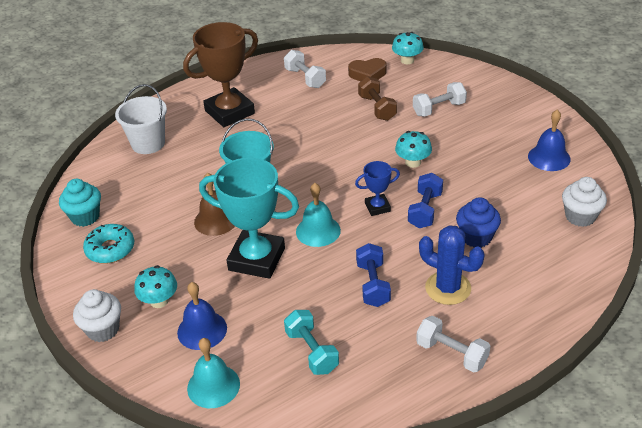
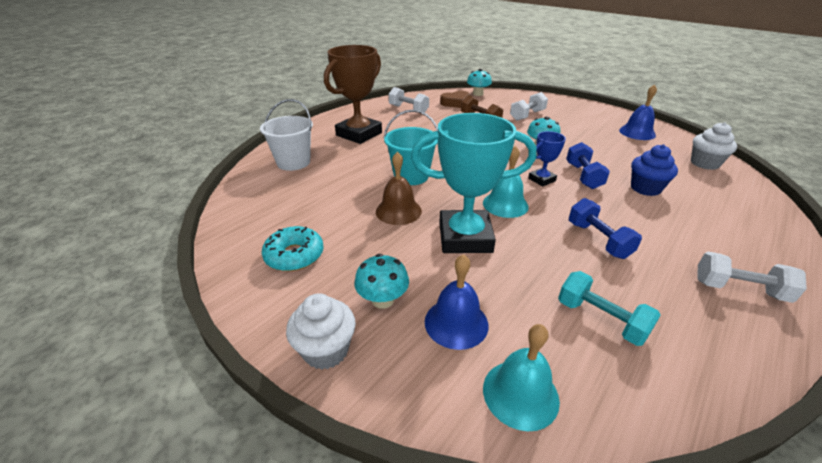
camera: 20 degrees left, 5 degrees down
(85, 217) = (251, 229): turquoise cupcake -> none
(448, 288) = (667, 230): blue cactus -> none

